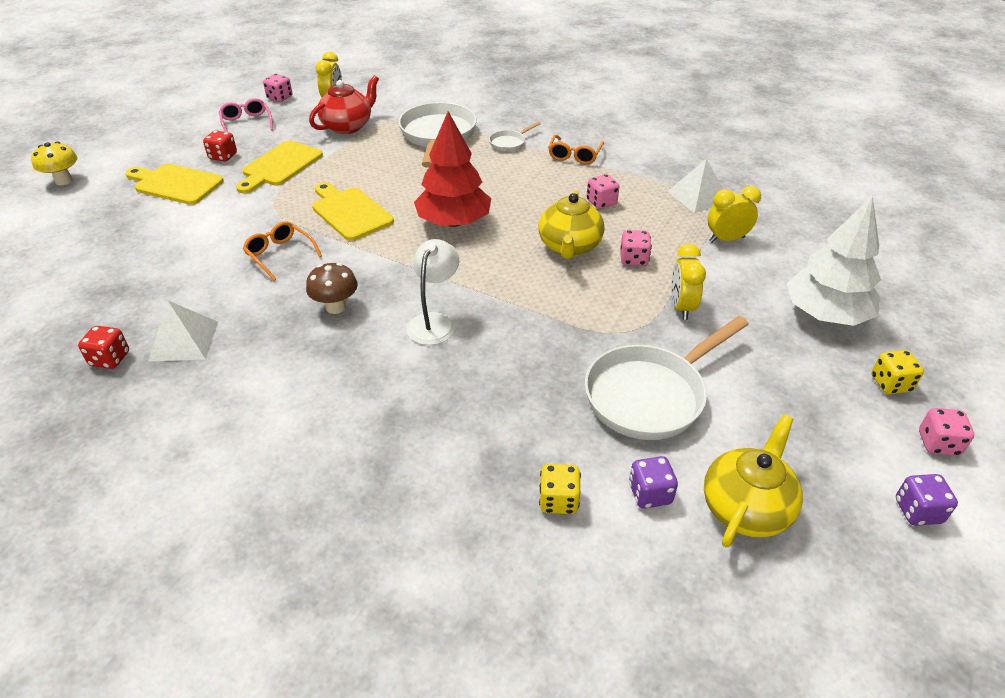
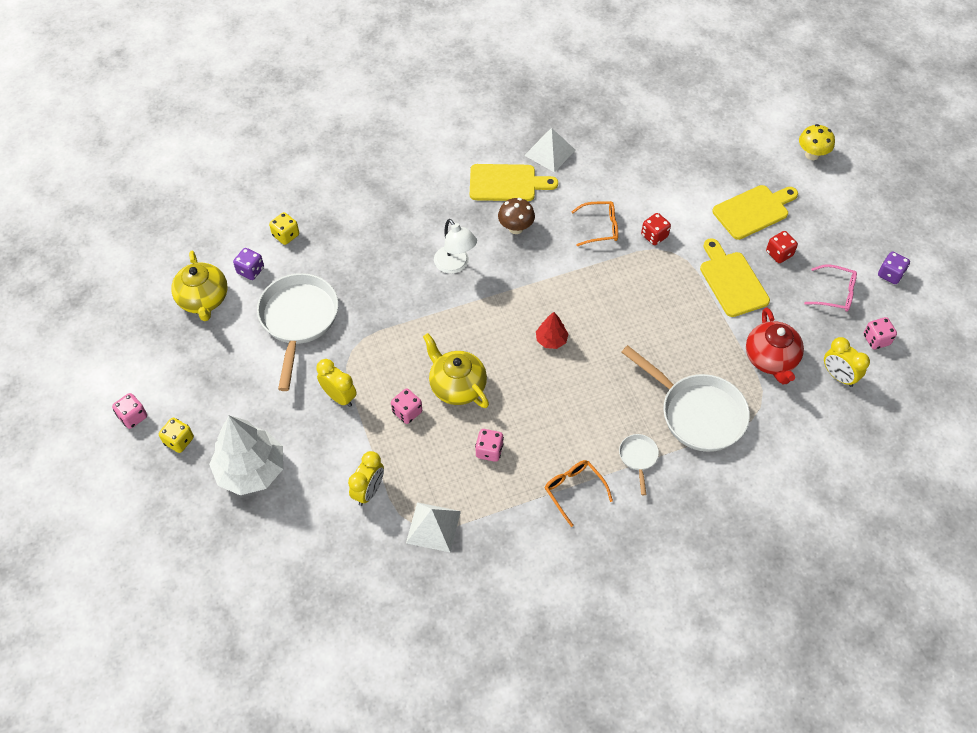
camera: 130 degrees right, 15 degrees up
(110, 359) = (562, 120): red dice -> red dice (654, 236)
(350, 212) = (621, 288): yellow cutting board -> yellow cutting board (506, 183)
(454, 222) = (551, 340): red tree -> red tree, size x0.48
(917, 511) = (125, 364): purple dice -> purple dice (890, 274)

